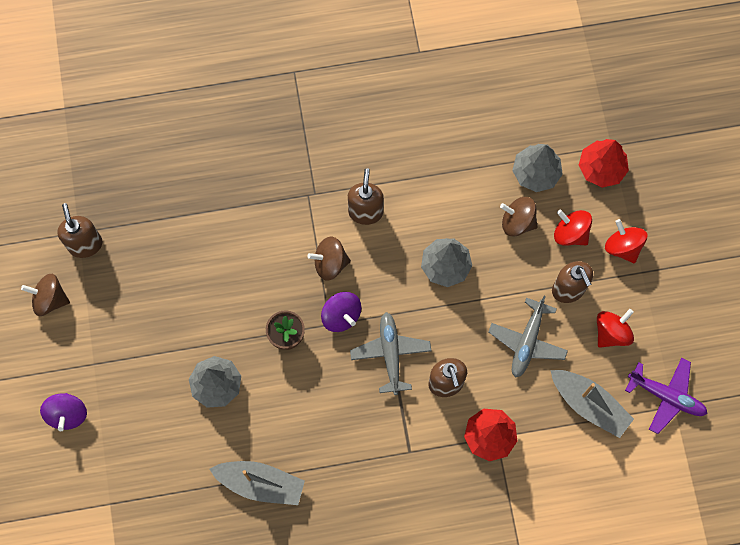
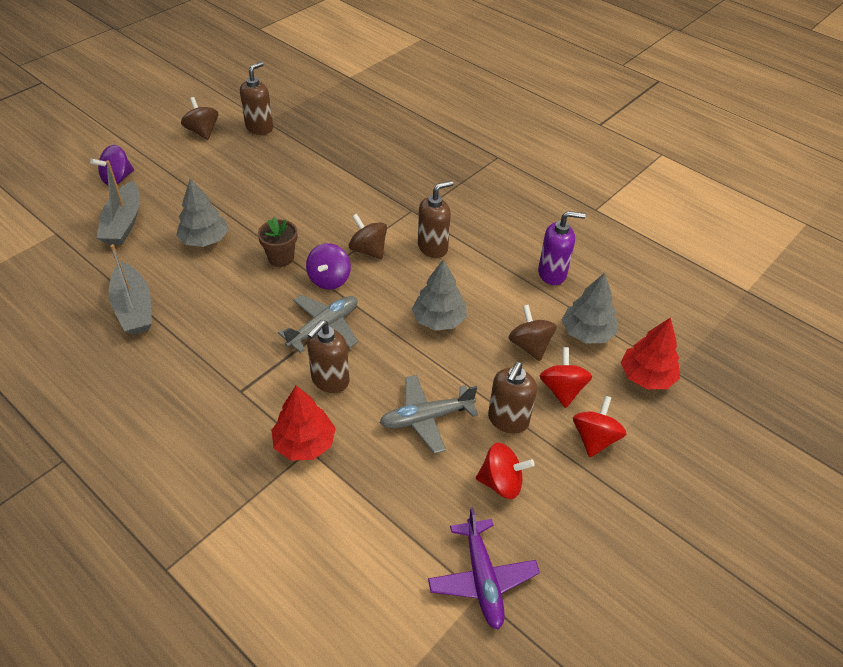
camera: 50 degrees right, 25 degrees down
(462, 146) = (552, 273): none -> purple soap dispenser
(589, 404) = (409, 509): grey boat -> grey boat (123, 223)

